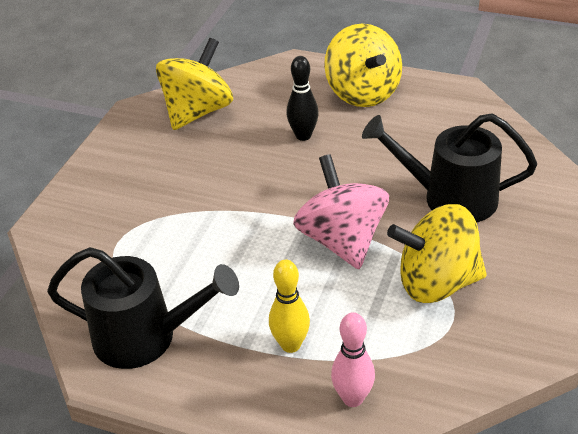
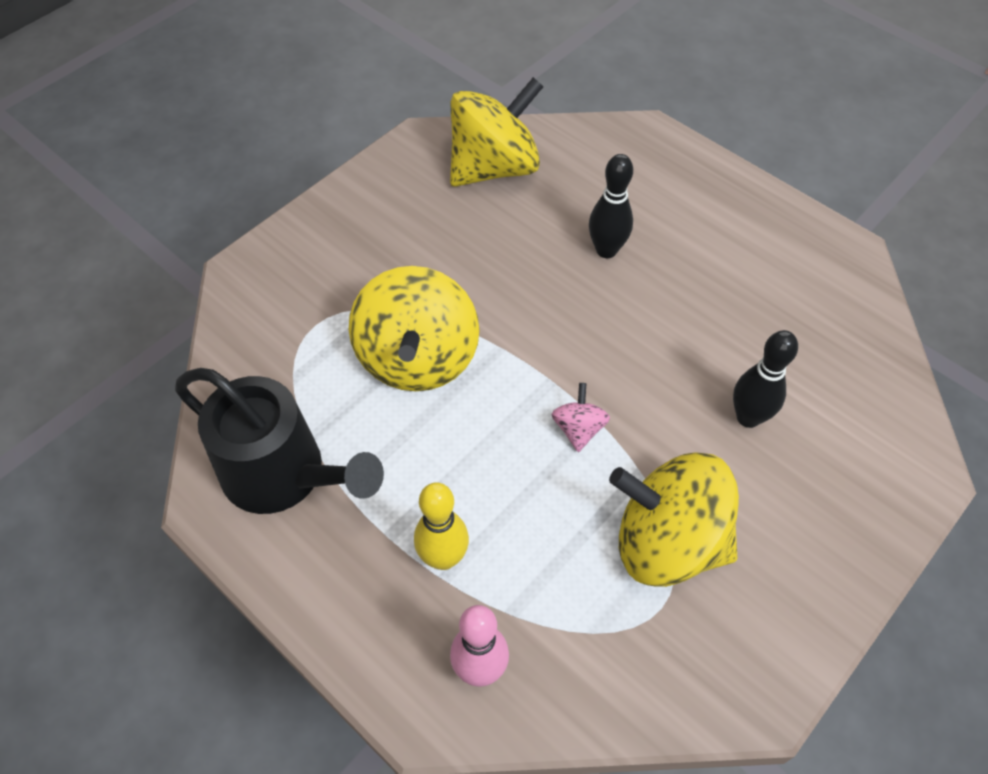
camera: 20 degrees right, 15 degrees up
(342, 240) = (578, 429): pink spinning top -> pink spinning top, size x0.44
(362, 93) = (714, 210): yellow spinning top -> yellow spinning top (418, 358)
(449, 198) = (748, 417): black watering can -> black bowling pin

